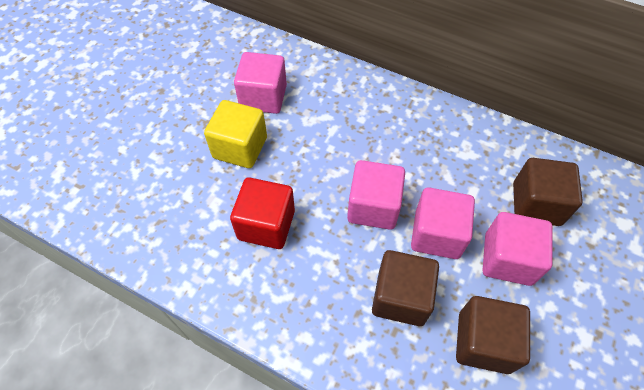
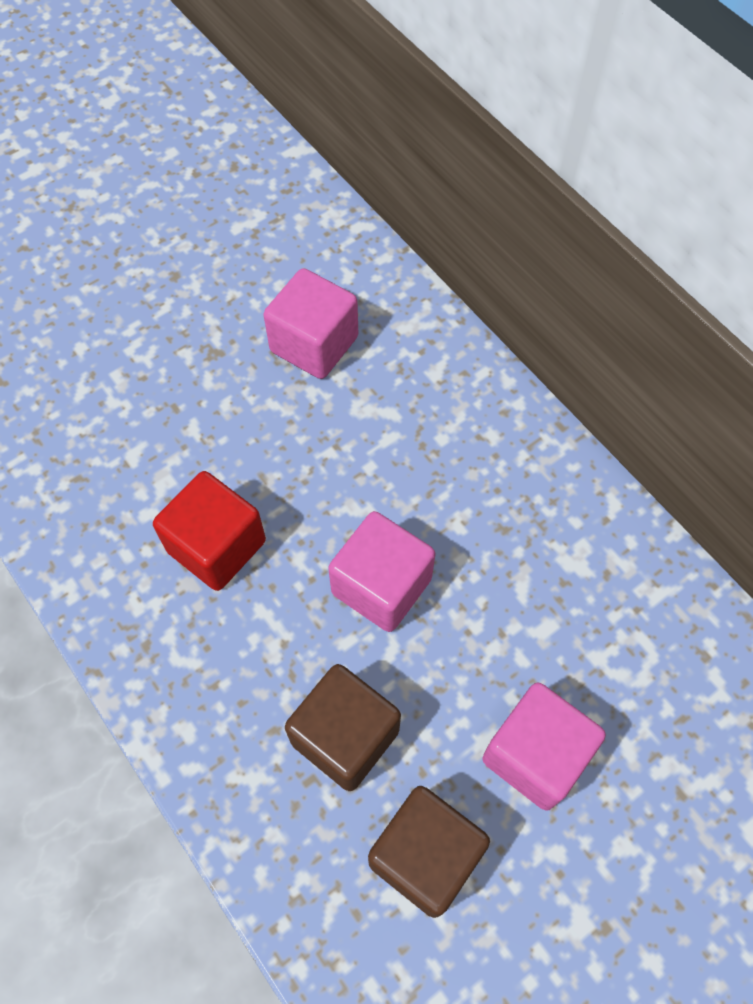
camera: 25 degrees right, 5 degrees up
(240, 148) = (240, 412): yellow cube -> none
(436, 234) = (451, 669): pink cube -> none
(536, 204) = (634, 691): brown cube -> none

